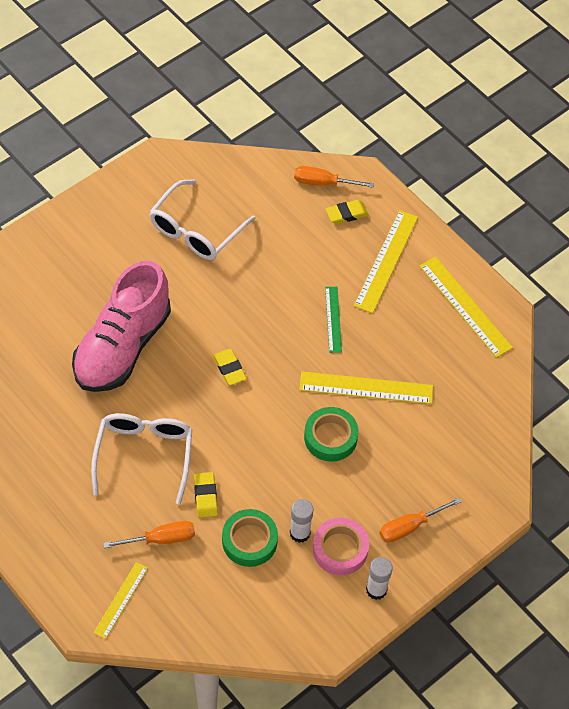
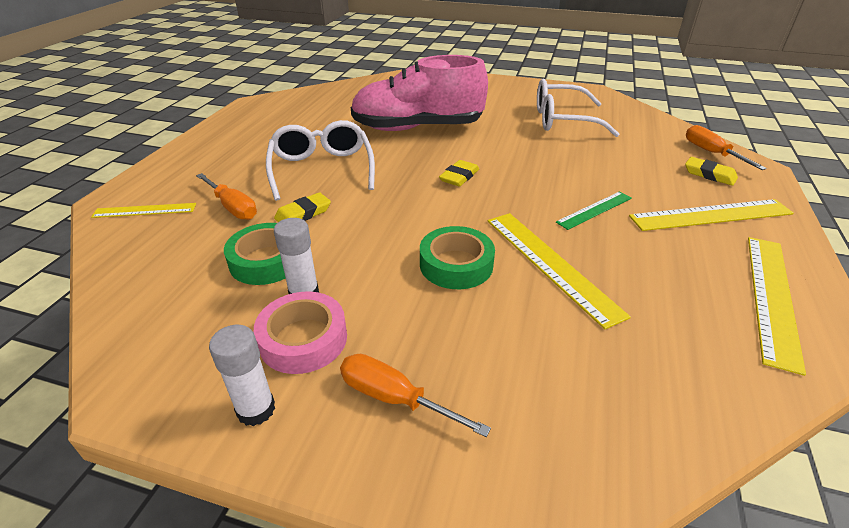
camera: 60 degrees right, 20 degrees down
(144, 455) = (322, 169): white glasses -> white glasses turned 75 degrees counterclockwise

